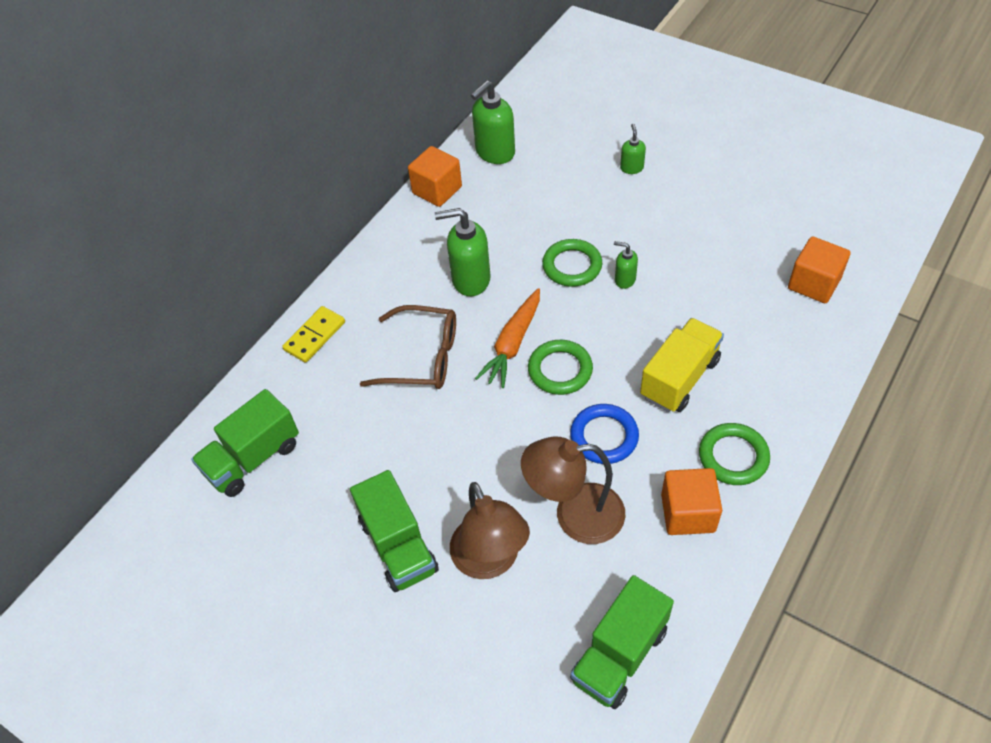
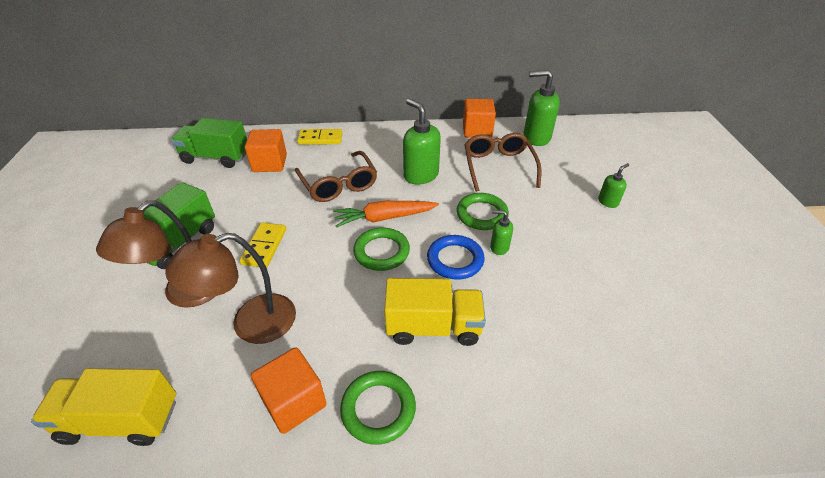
camera: 50 degrees right, 10 degrees down
(472, 465) = (264, 246): none -> yellow domino
(512, 210) = (498, 166): none -> brown glasses
(575, 515) = (251, 323): brown lamp -> brown lamp turned 75 degrees counterclockwise
(604, 436) = (338, 306): blue ring -> blue ring (455, 260)
(619, 655) = (121, 420): green truck -> yellow truck
(624, 280) = (499, 247): green soap dispenser -> green soap dispenser turned 60 degrees counterclockwise
(814, 283) = (636, 380): orange cube -> orange cube (270, 163)

